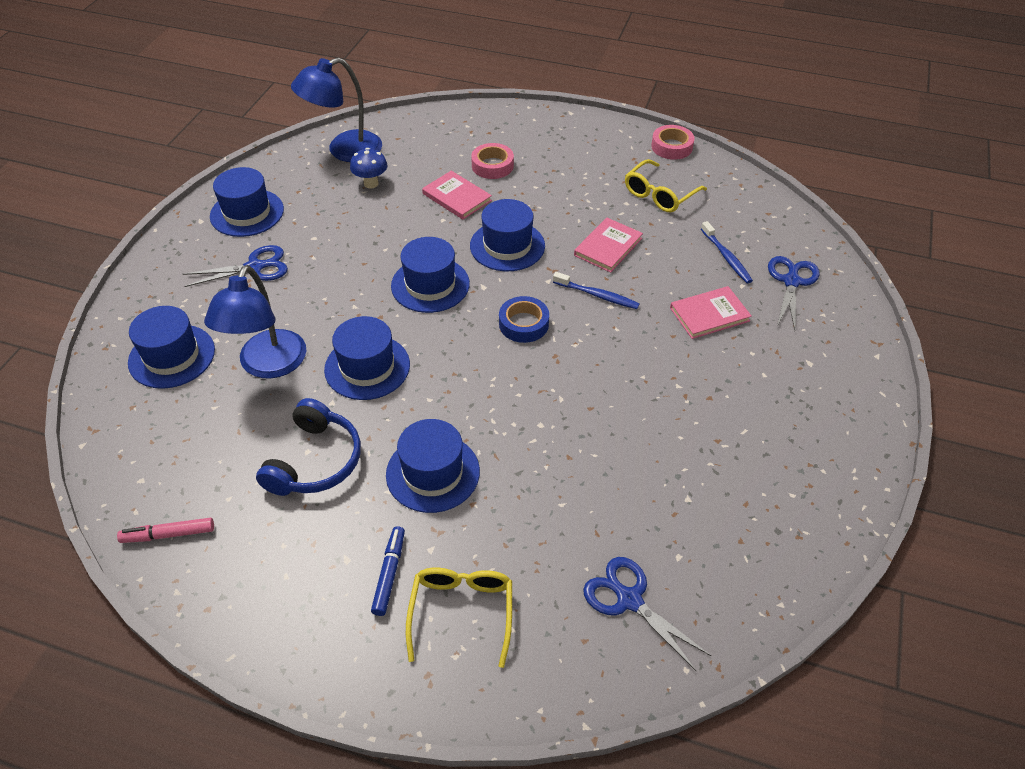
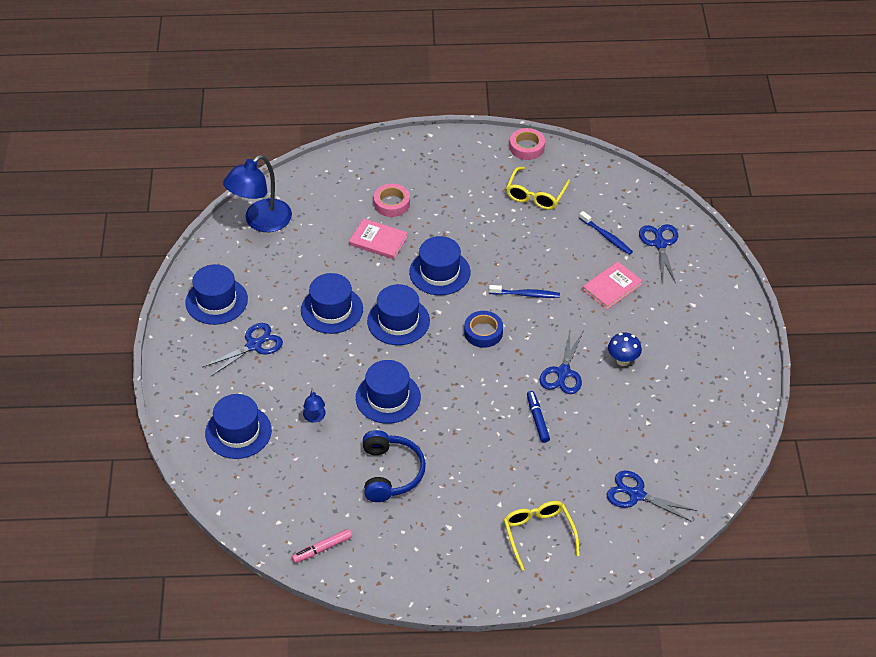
camera: 20 degrees left, 0 degrees up
(268, 365) = (315, 417): blue lamp -> blue lamp, size x0.44
(371, 183) = (302, 247): blue mushroom -> blue mushroom (623, 360)
(389, 573) = (481, 526): blue marker -> blue marker (537, 419)
(433, 473) = (475, 456): blue hat -> blue hat (332, 310)
(600, 400) = (563, 373): none -> blue scissors
(608, 247) = (516, 252): pink book -> none

